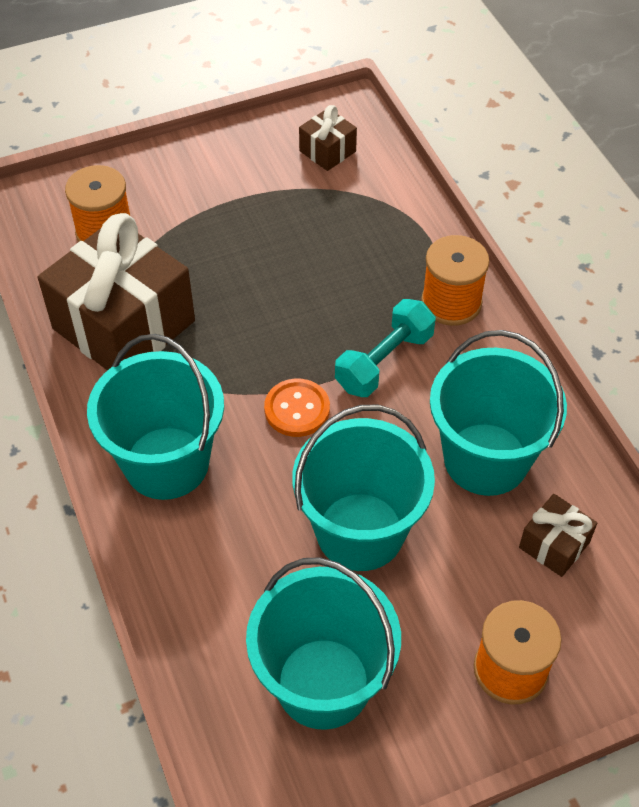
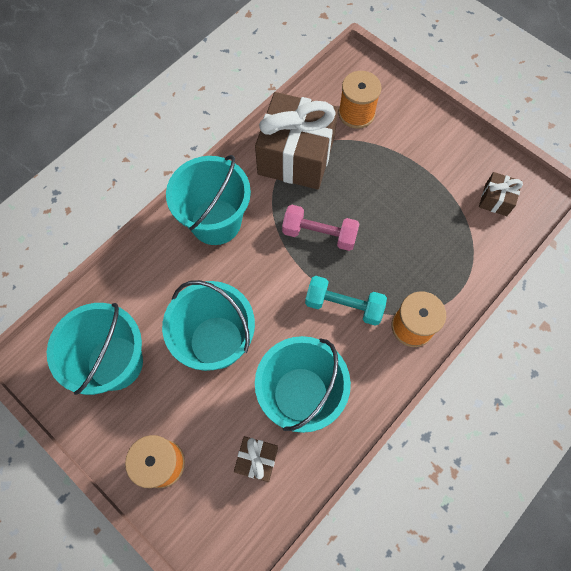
camera: 65 degrees right, 15 degrees up
(264, 346) = (319, 234): none -> pink dumbbell
(297, 409) = (284, 272): orange button -> none

